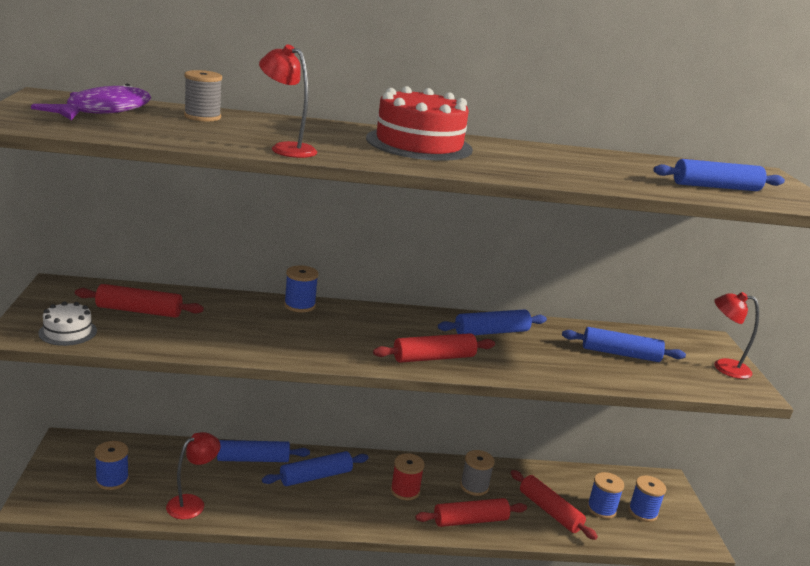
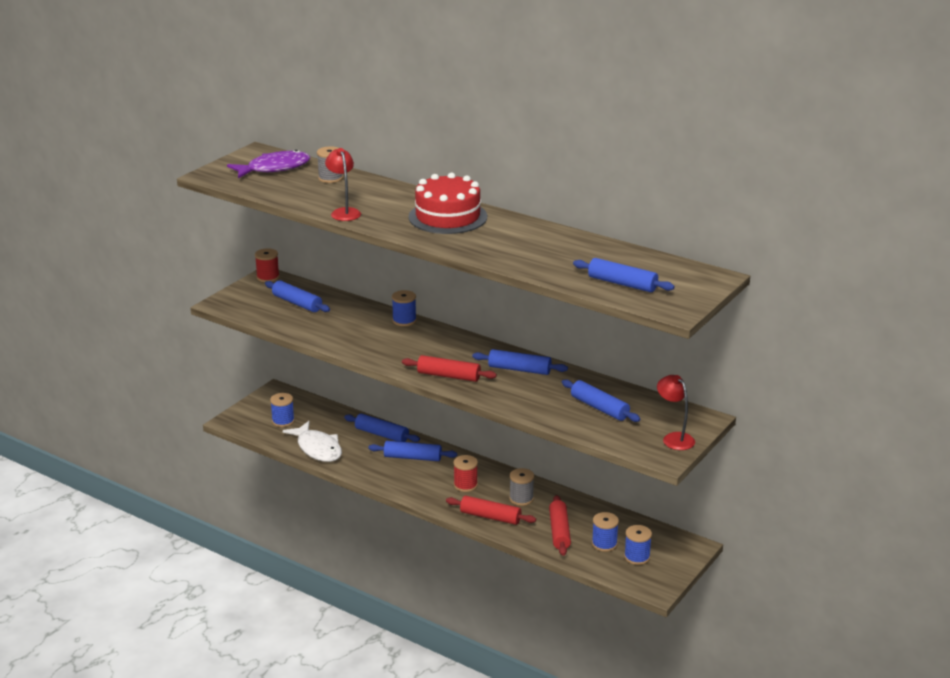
camera: 40 degrees right, 5 degrees up
(61, 286) = (268, 277): none -> red spool
(68, 332) = (244, 308): white cake -> none
(139, 311) = (297, 303): red rolling pin -> blue rolling pin
(192, 503) = (318, 448): red lamp -> white fish

